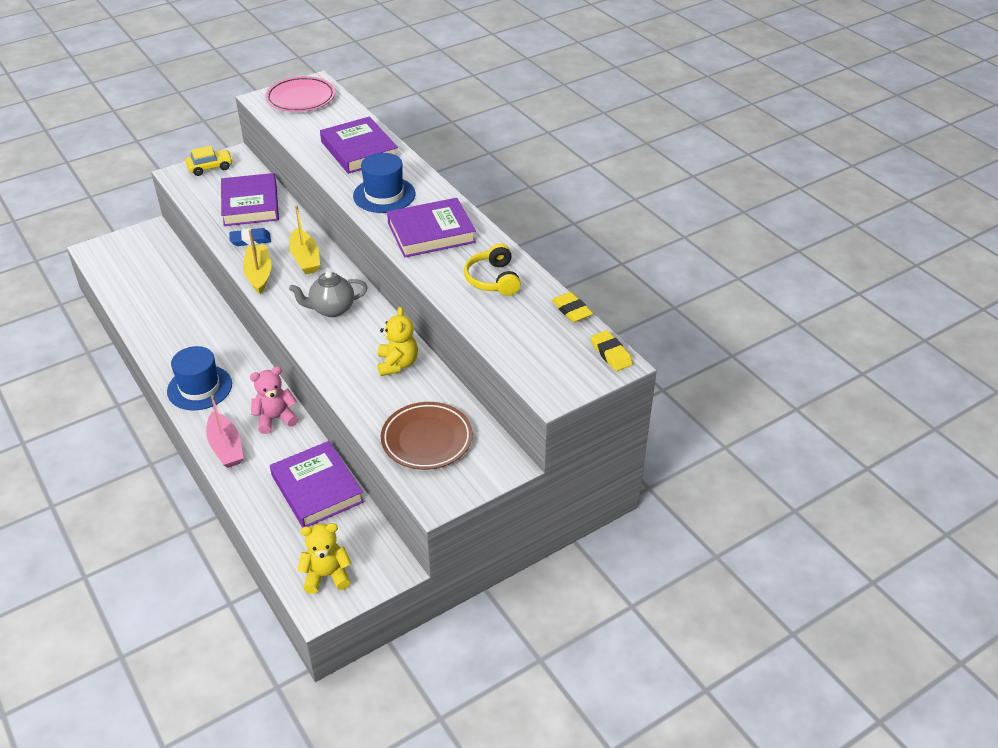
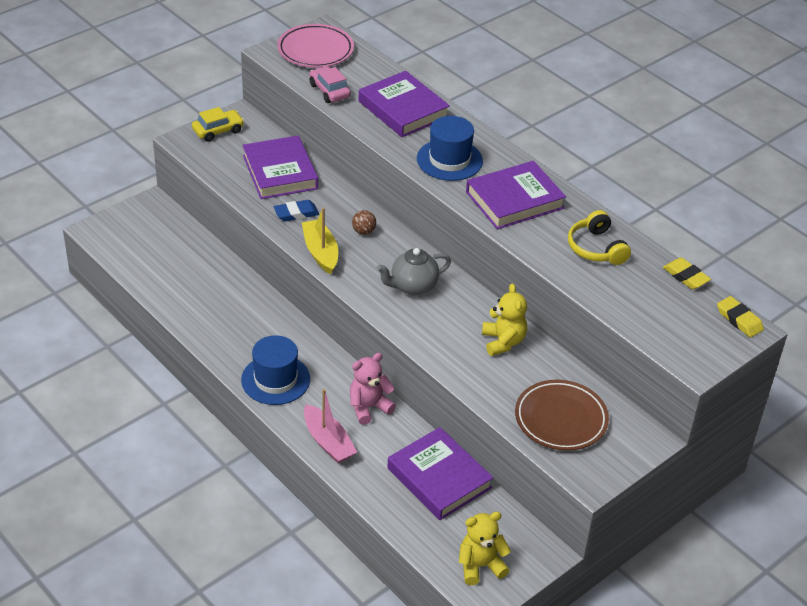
camera: 10 degrees left, 0 degrees up
(299, 132) = (329, 91): none -> pink car
(305, 258) = (363, 231): yellow boat -> brown ball

